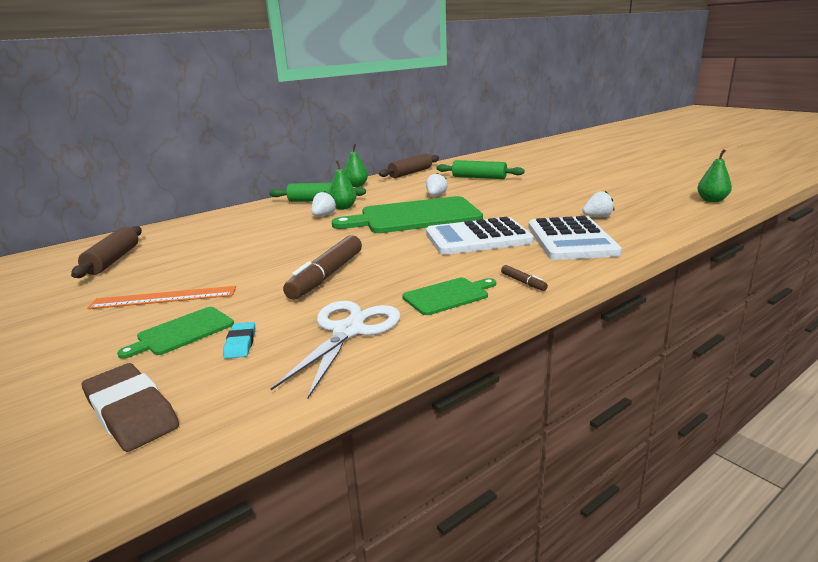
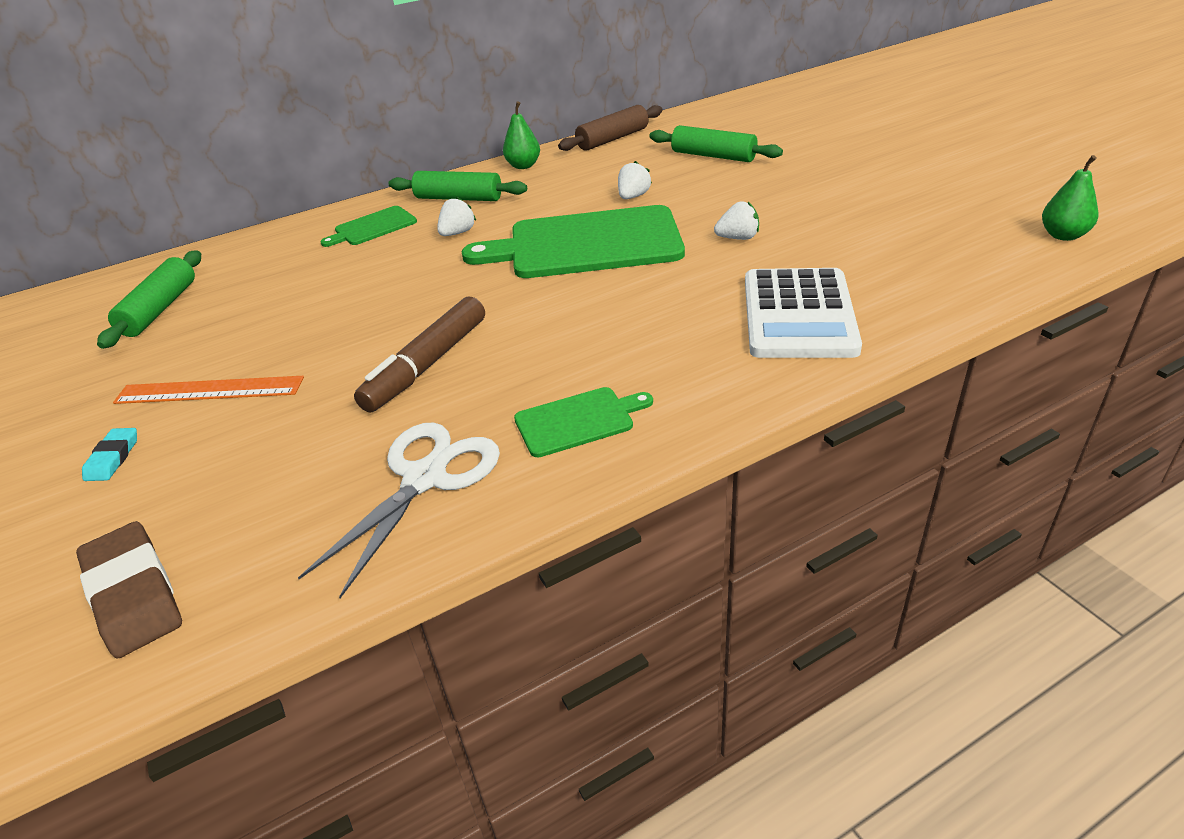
camera: 10 degrees right, 15 degrees up
(113, 260) = (160, 309): brown rolling pin -> green rolling pin
(182, 332) = (219, 458): green cutting board -> green cutting board (373, 227)
(240, 343) = (285, 487): turquoise eraser -> turquoise eraser (113, 458)
(343, 207) = (490, 216): green pear -> none
(478, 238) = (662, 300): white calculator -> none
(523, 282) = (692, 402): brown marker -> none
(597, 217) = (861, 264): white strawberry -> white strawberry (738, 238)

